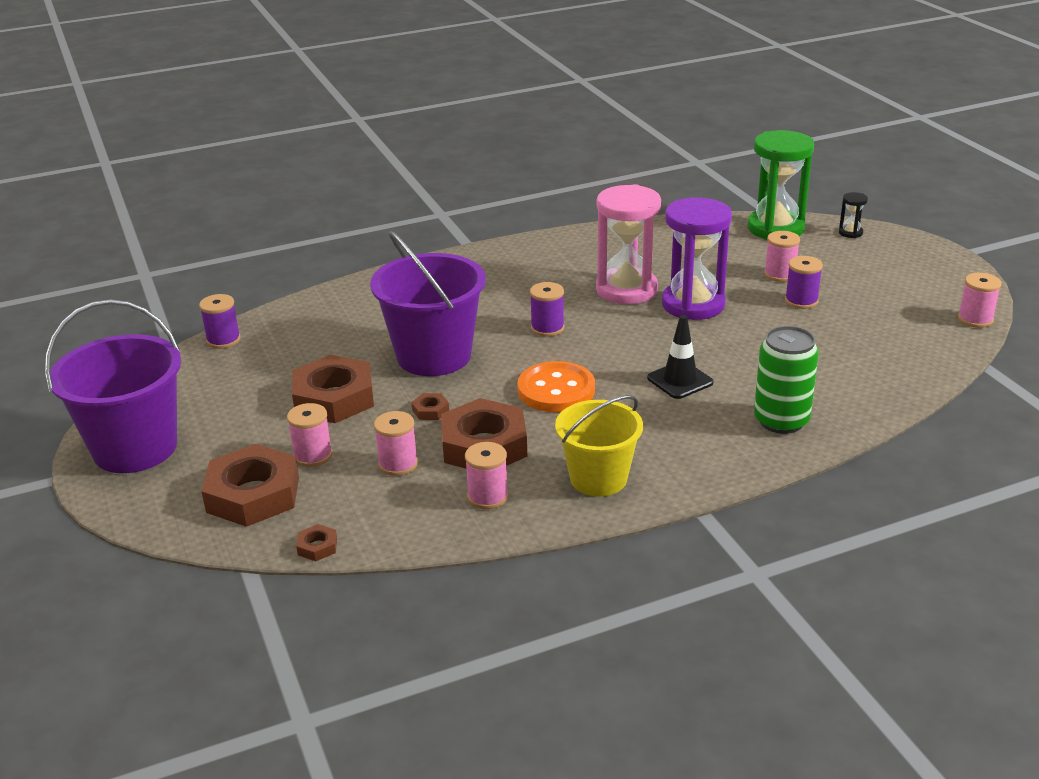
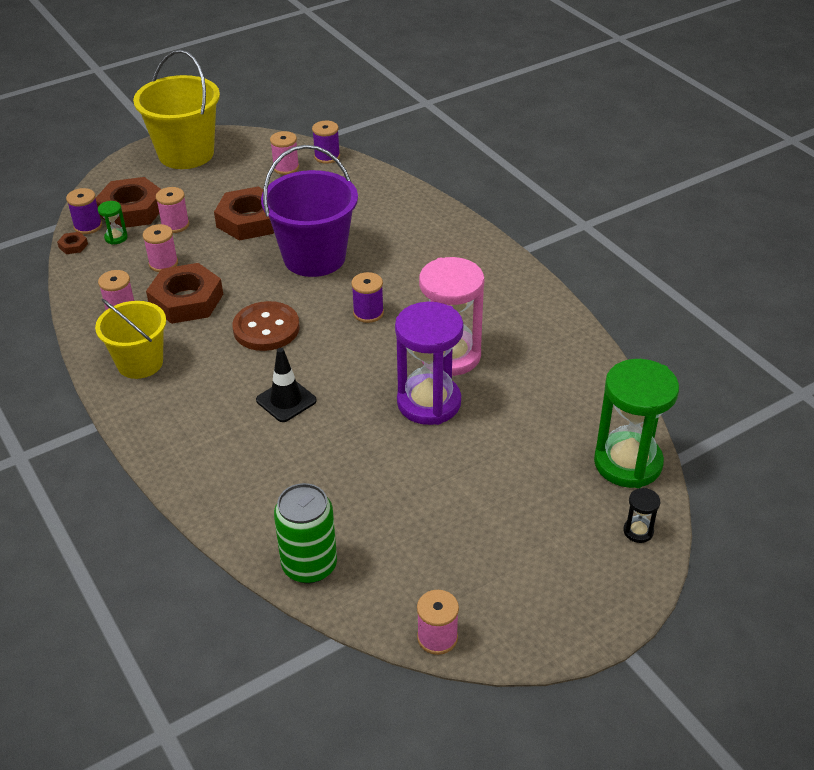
camera: 80 degrees right, 10 degrees up
(135, 448) = (186, 154): purple bucket -> yellow bucket
(317, 506) = (116, 238): none -> green hourglass
(430, 410) = (234, 268): brown nut -> none
(556, 390) = (266, 328): orange button -> brown button
(780, 274) = (510, 467): pink spool -> pink spool (286, 167)
(781, 421) = (221, 468): green can -> green can (309, 565)
(801, 301) = (452, 484): purple spool -> purple spool (88, 226)

